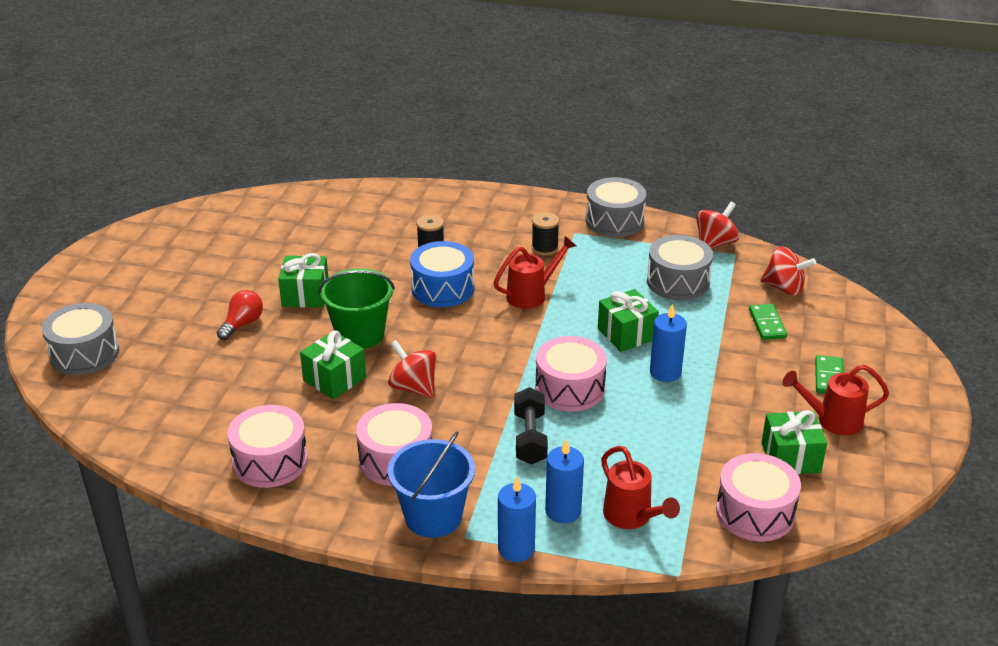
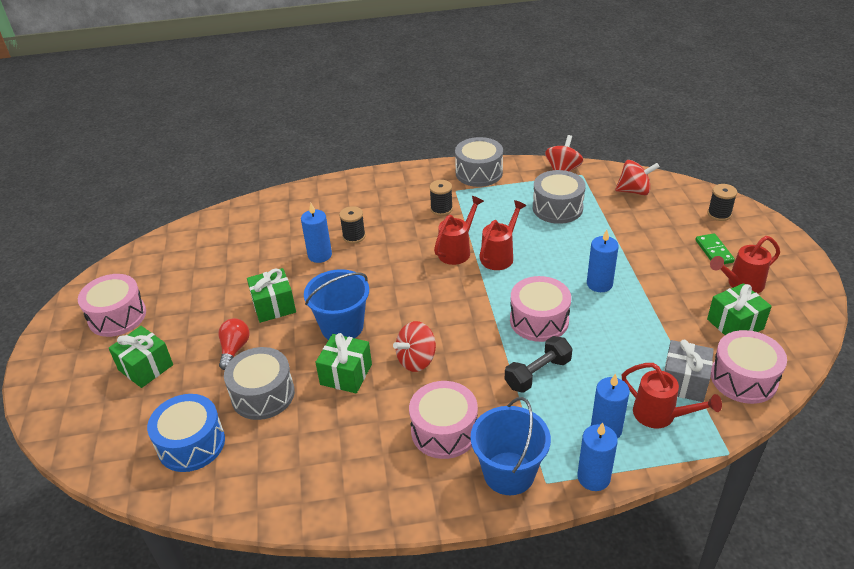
camera: 20 degrees left, 5 degrees up
(84, 353) = (103, 424): grey drum -> grey drum (263, 394)
(270, 461) = (338, 471): pink drum -> pink drum (117, 316)
(360, 334) = (342, 327): green bucket -> blue bucket
(383, 259) = (320, 255): none -> blue candle
(413, 387) = (416, 360): red spinning top -> red spinning top turned 60 degrees counterclockwise
(443, 288) = (384, 266): blue drum -> blue drum (191, 444)
(530, 438) = (538, 373): black dumbbell -> black dumbbell turned 75 degrees clockwise
(574, 313) = (499, 256): none -> red watering can
(626, 334) = (550, 261): green gift -> green gift (145, 367)
(683, 495) = (684, 382): none -> grey gift
(767, 324) = (642, 222): green domino -> none
(869, 340) = (719, 214): none -> black spool

